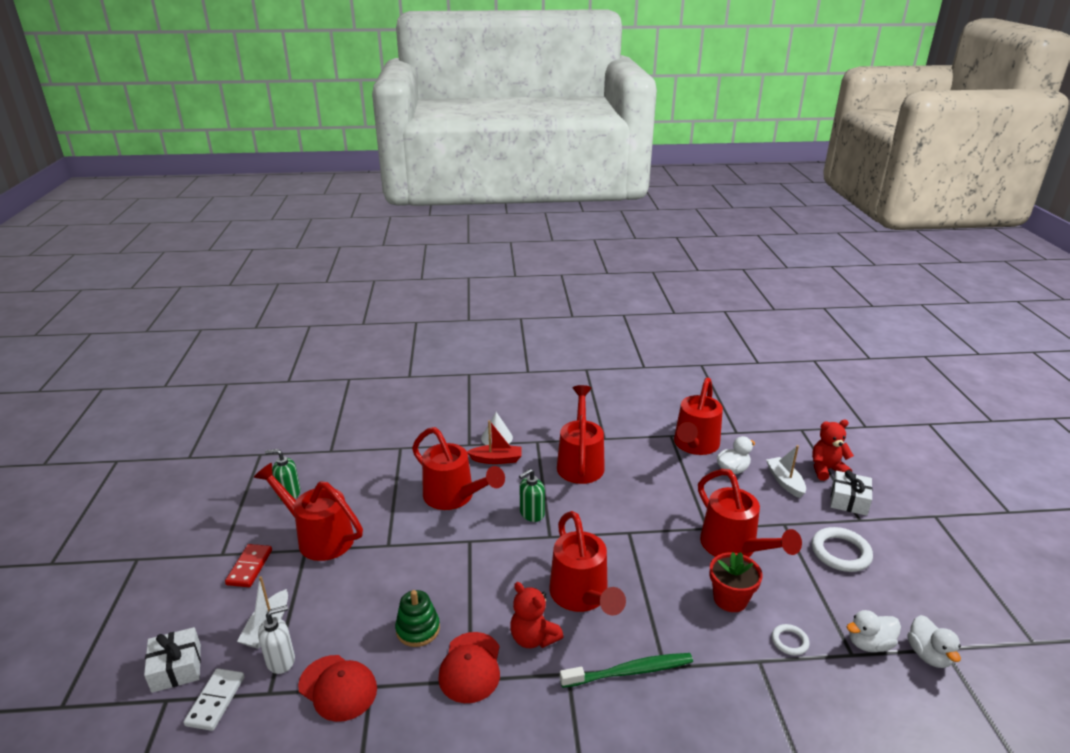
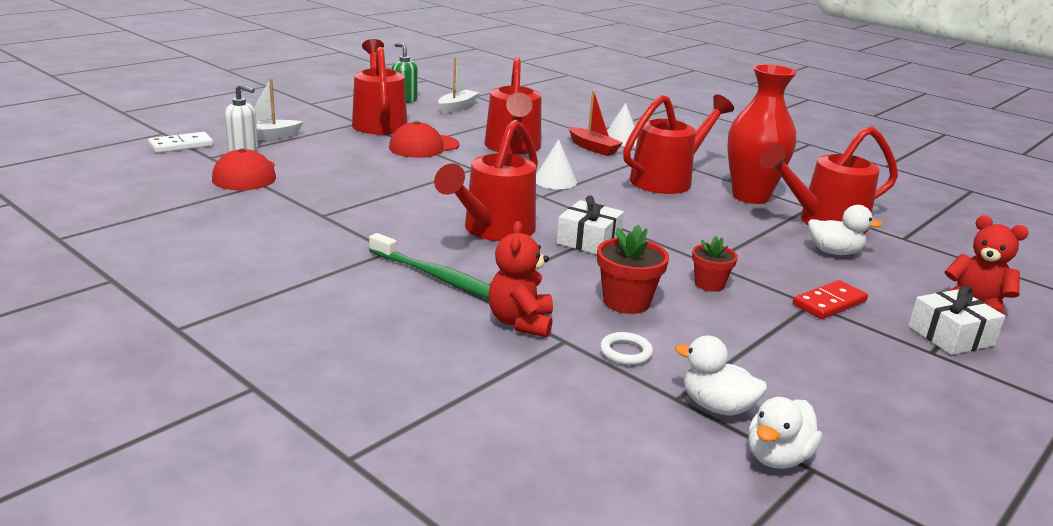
camera: 45 degrees right, 5 degrees down
(176, 668) = (193, 126): white gift -> white gift (588, 240)
(249, 567) = (312, 114): red domino -> red domino (829, 303)
(418, 629) = (344, 181): green stacking toy -> none
(470, 667) = (335, 211): red cap -> red cap (424, 146)
(531, 514) = (555, 181): green soap dispenser -> white cone
(533, 638) = (407, 225): red teddy bear -> red teddy bear (520, 322)
(636, 447) = (750, 196): none -> red vase
(734, 547) = (709, 284): red watering can -> red flower pot
(785, 482) = (886, 287): white boat -> white boat (457, 107)
(840, 553) = (839, 352): white ring -> none

